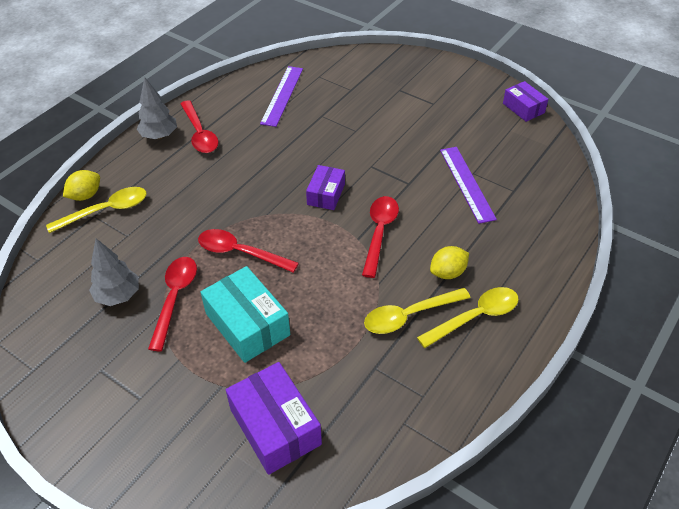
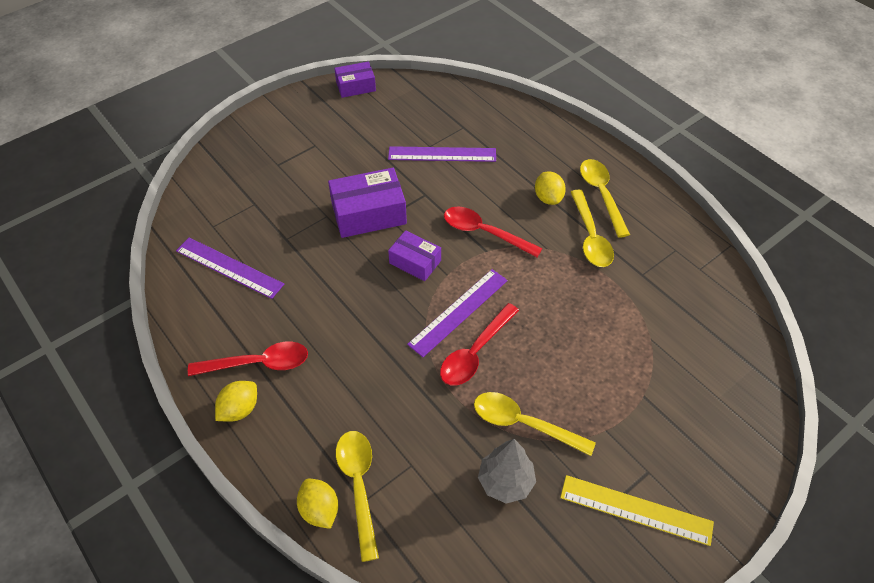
camera: 75 degrees left, 5 degrees up
(101, 392) = (636, 509): none -> yellow ruler
(159, 136) = (240, 409): grey tree -> yellow lemon
(175, 298) = (523, 423): red spoon -> yellow spoon
(247, 324) = (574, 362): turquoise box -> none
(275, 427) = (694, 360): purple box -> purple box (369, 213)
(281, 233) = (459, 312): none -> purple ruler

